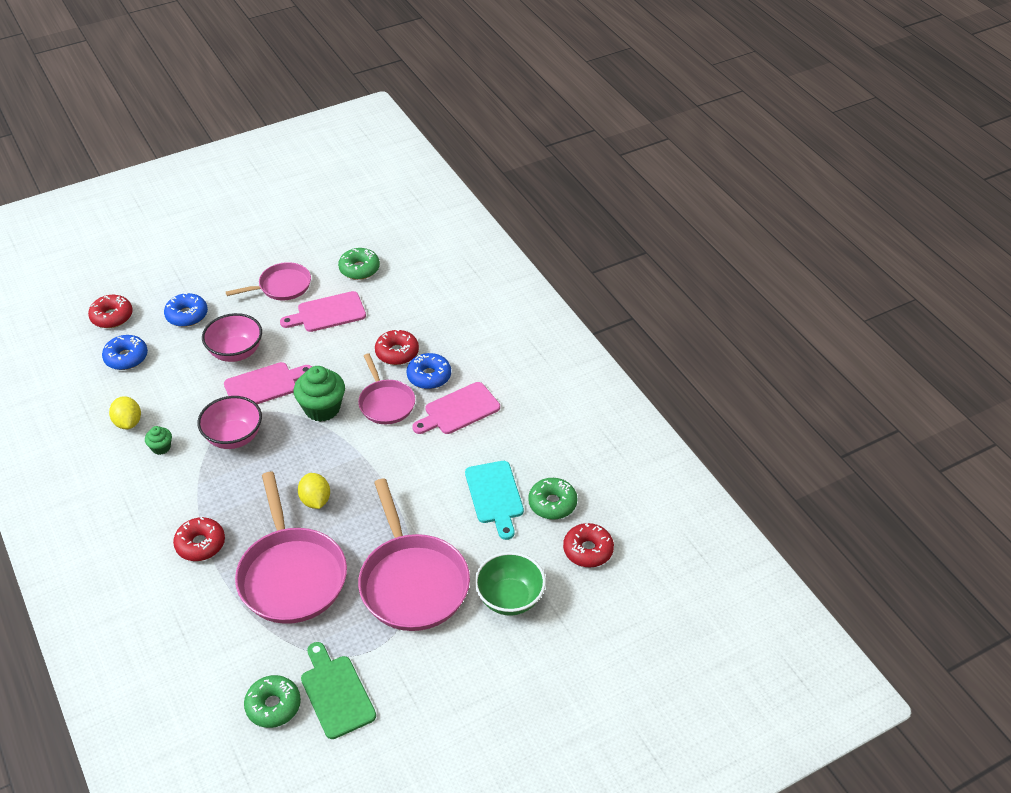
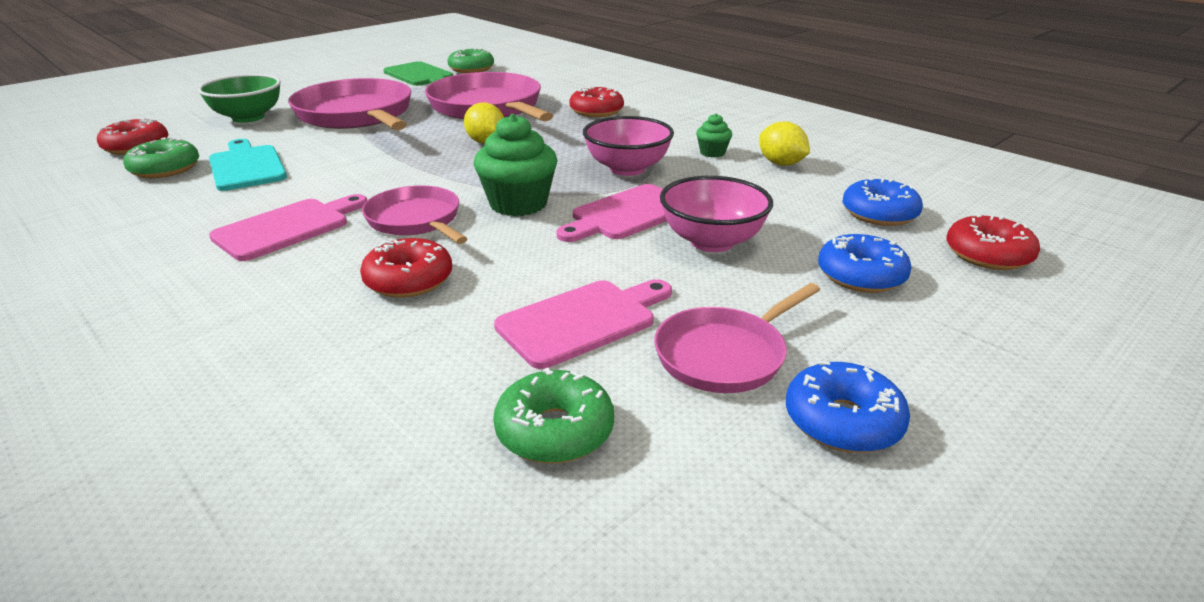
camera: 165 degrees right, 15 degrees down
(429, 376) = (341, 258): blue donut -> blue donut (842, 421)

